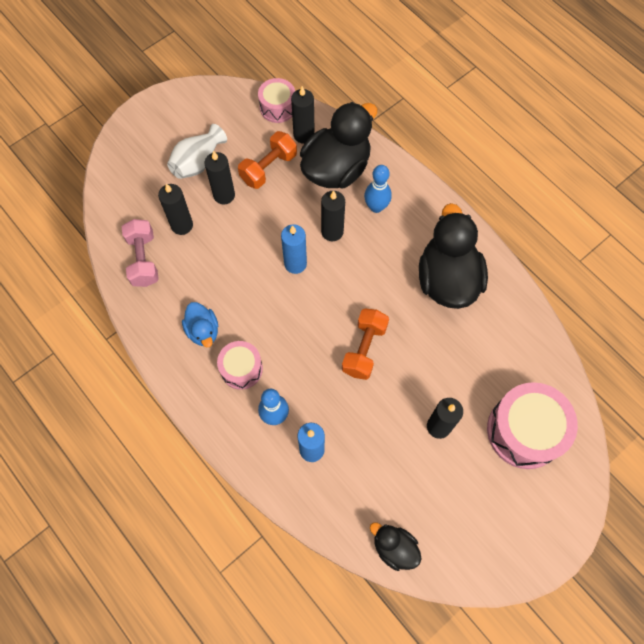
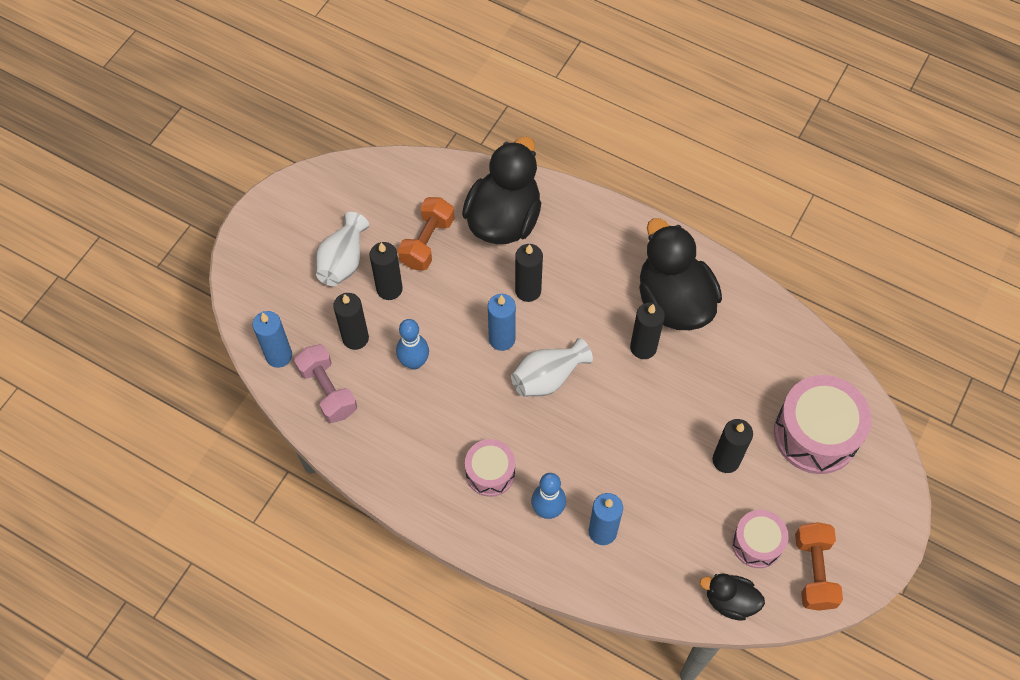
camera: 20 degrees left, 5 degrees down
(118, 220) = (279, 356): none -> blue candle
(203, 331) = (430, 446): blue duck -> none
(277, 107) = (408, 170): pink drum -> pink drum (757, 543)
(304, 135) = (451, 193): black candle -> black candle (643, 347)
(319, 307) = (548, 377): none -> white vase
(364, 349) = (615, 406): orange dumbbell -> orange dumbbell (814, 571)
(376, 207) = (565, 248): blue bowling pin -> blue bowling pin (414, 362)

